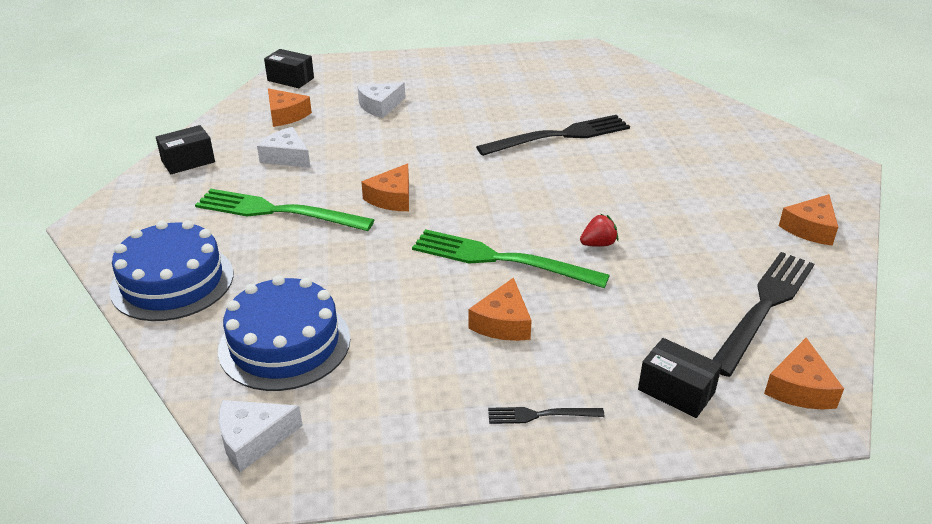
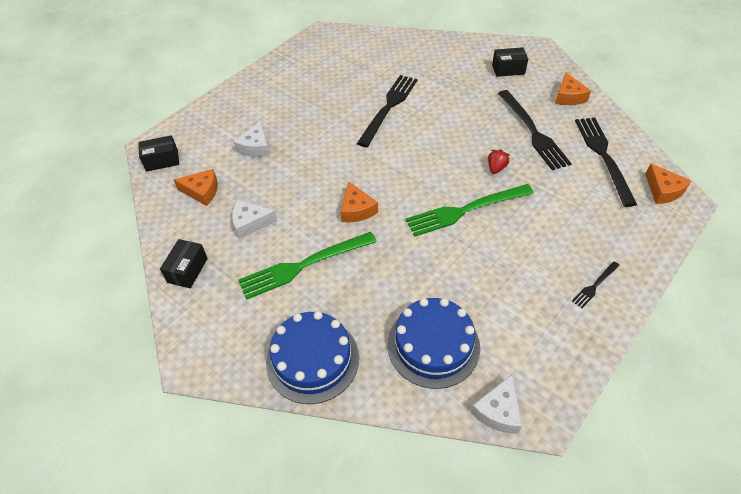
camera: 40 degrees left, 15 degrees up
(503, 323) = (515, 248): orange cheese -> none
(676, 391) = (626, 229): black box -> black box (508, 69)
(701, 236) = (533, 132): none -> black fork

